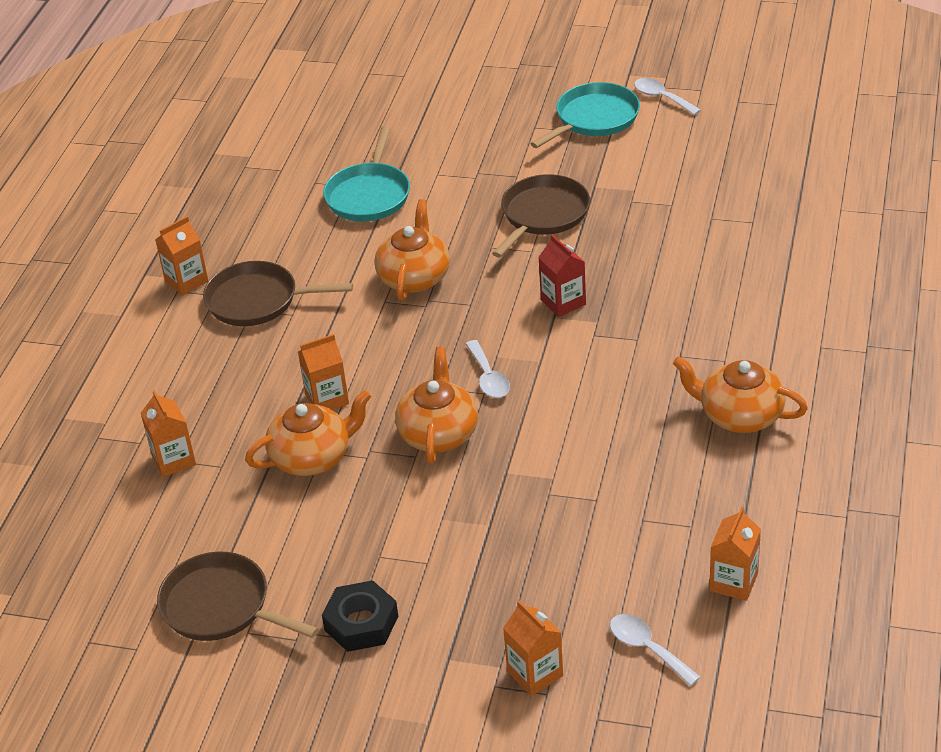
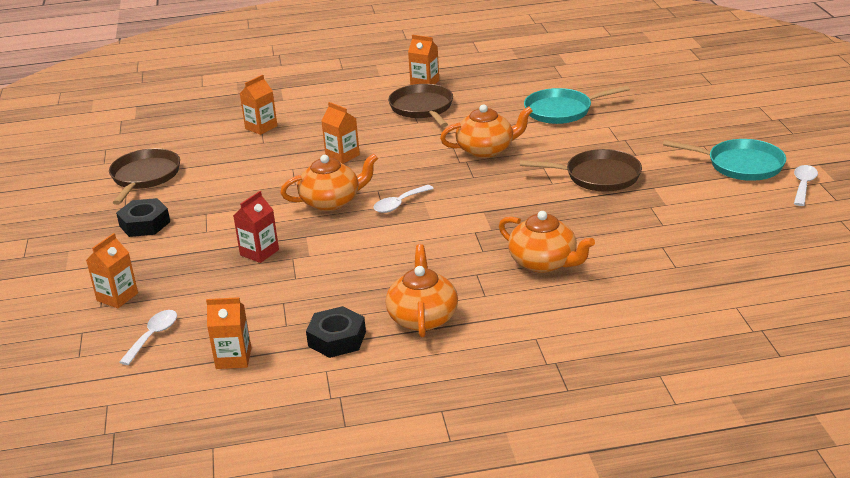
camera: 65 degrees right, 10 degrees down
(312, 457) = (285, 167): orange teapot -> orange teapot (544, 262)
(563, 302) = (502, 210): red carton -> red carton (259, 252)
(742, 490) = (337, 339): none -> black nut

